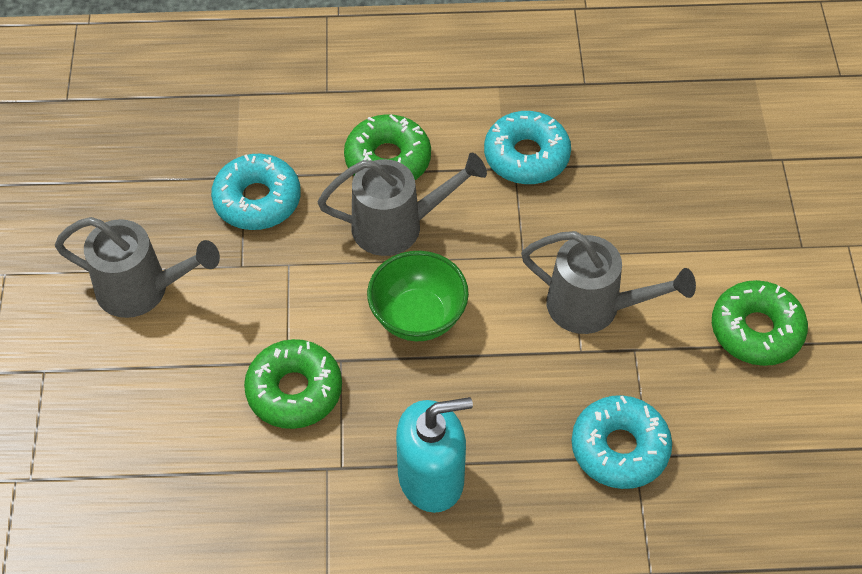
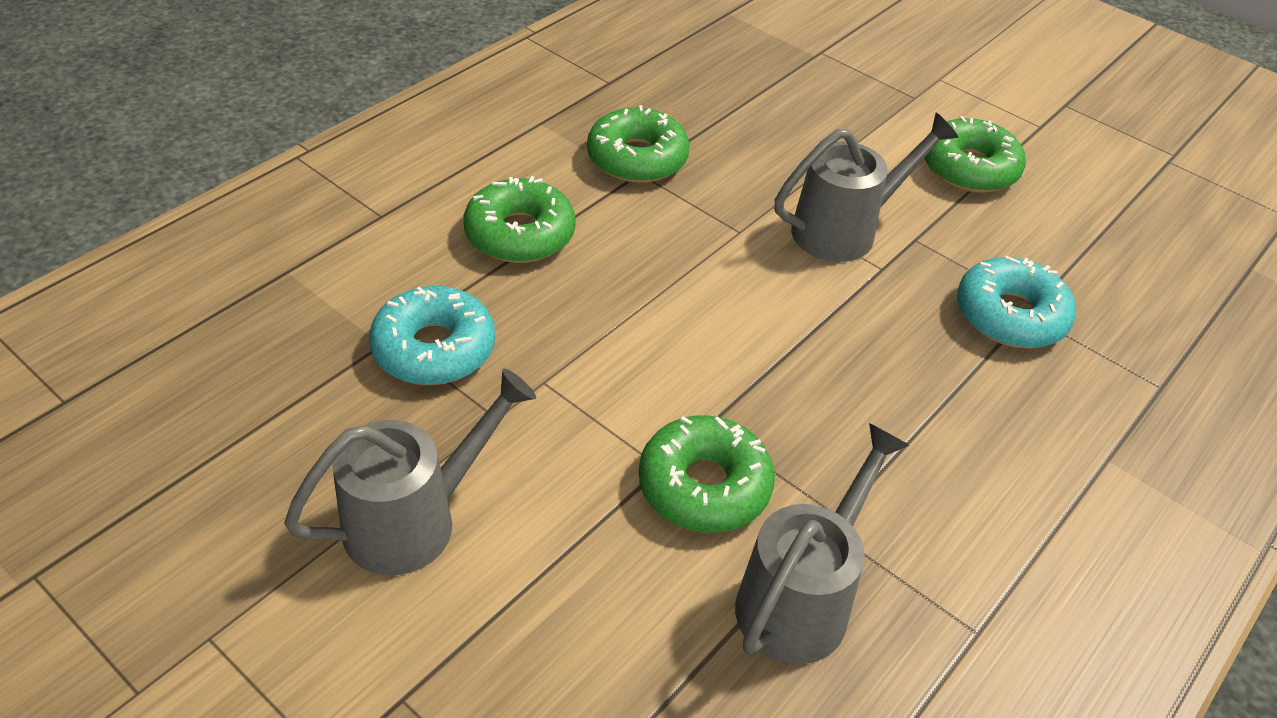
camera: 50 degrees left, 10 degrees down
(398, 226) = (603, 278): grey watering can -> grey watering can (801, 597)
(418, 317) = (723, 338): green bowl -> none
(431, 478) = (920, 456): turquoise soap dispenser -> none
(526, 156) = (637, 158): turquoise donut -> green donut

